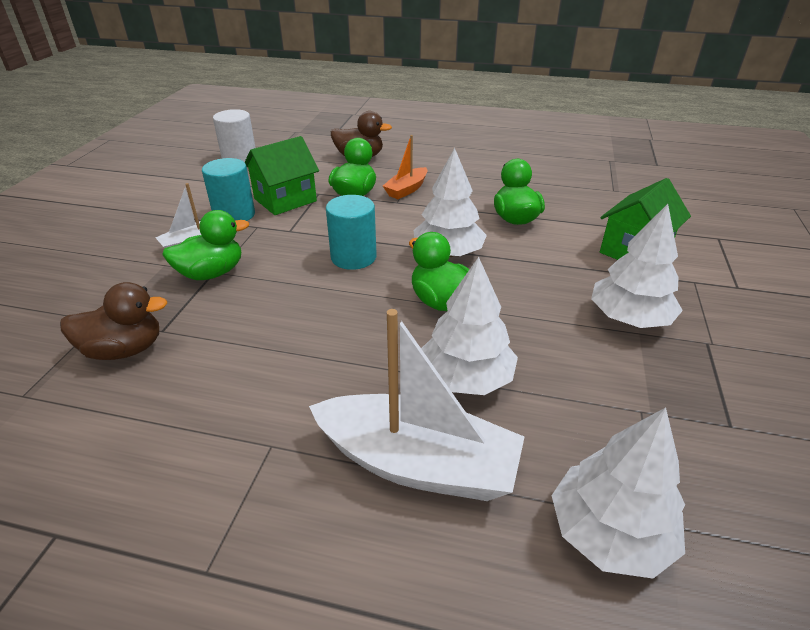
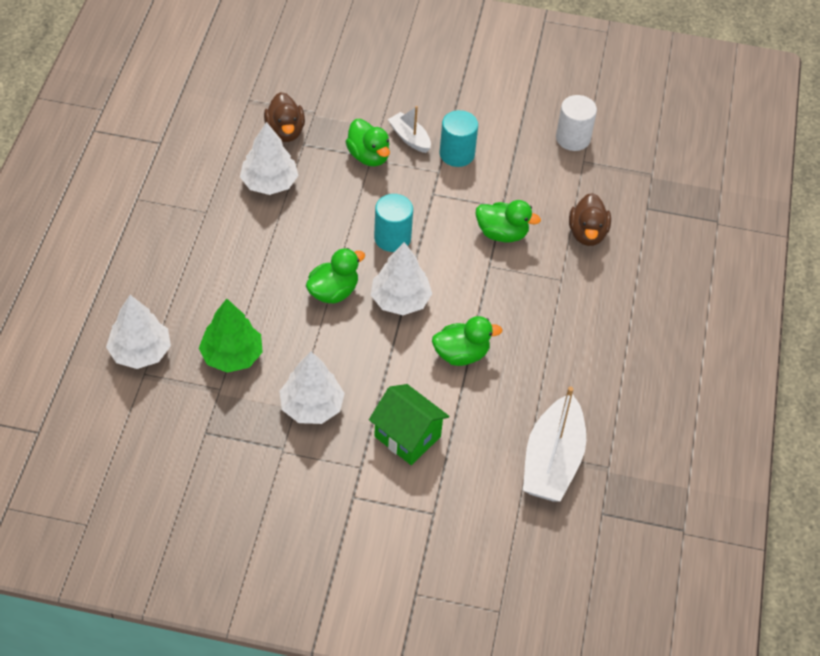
camera: 85 degrees right, 15 degrees up
(285, 200) = (486, 184): green house -> none
(406, 190) = (515, 273): orange boat -> none
(418, 463) = (188, 275): white boat -> white boat (552, 461)
(466, 378) = (253, 301): white tree -> white tree (269, 183)
(574, 398) = (232, 355): none -> green tree

